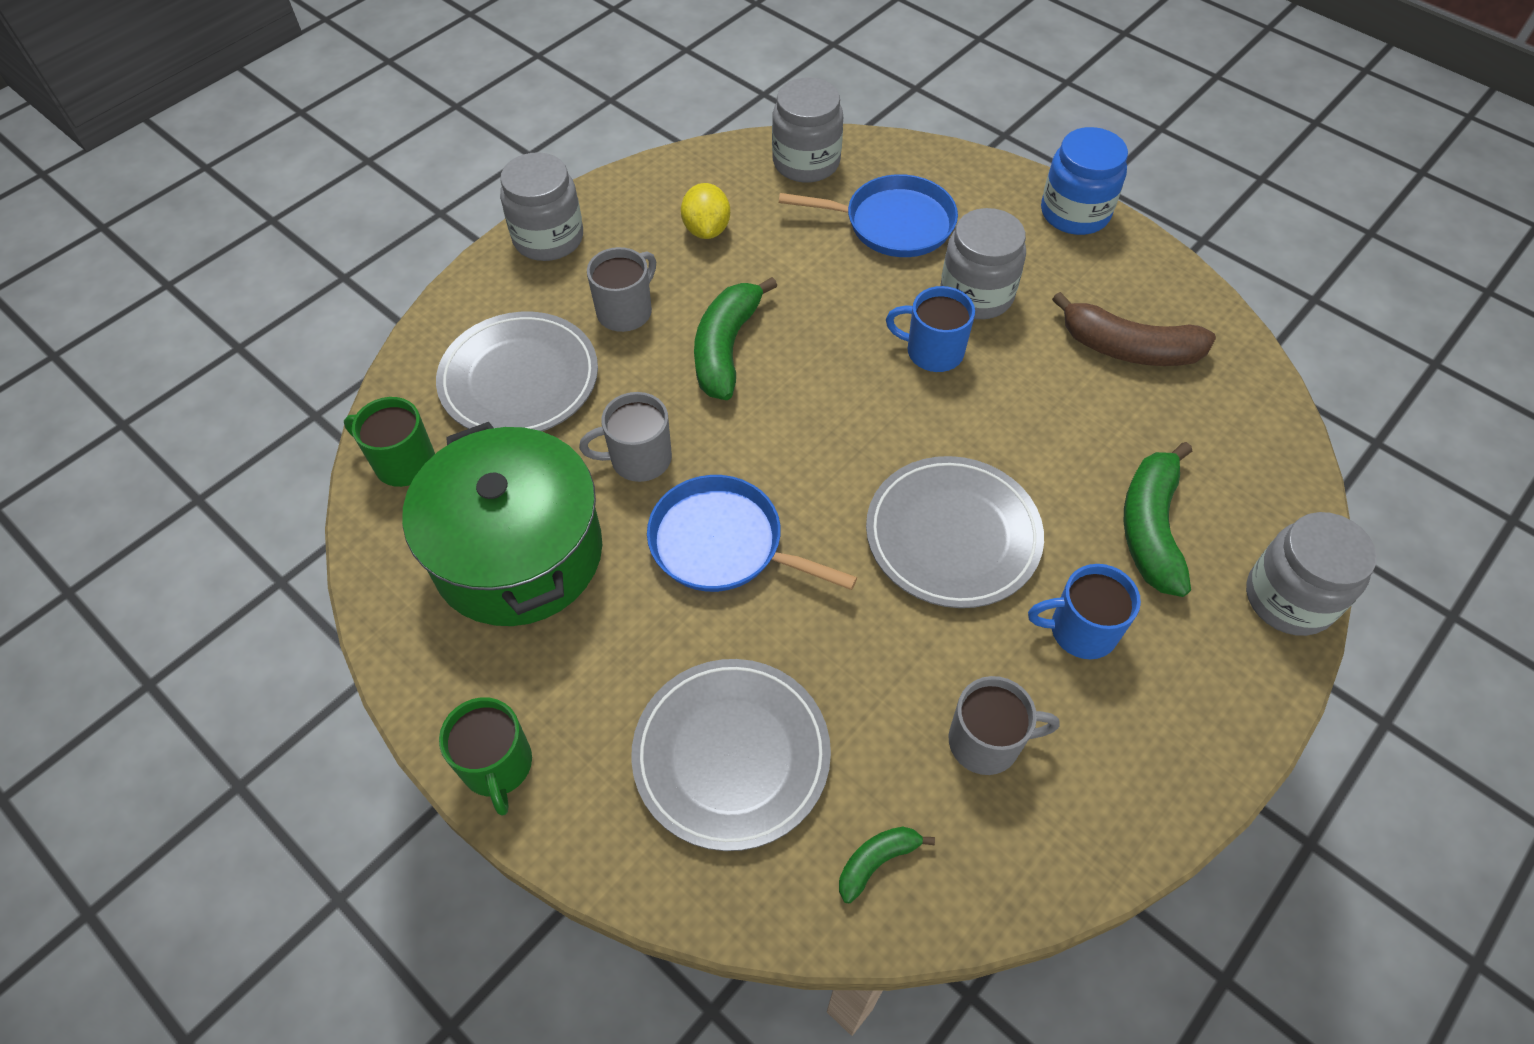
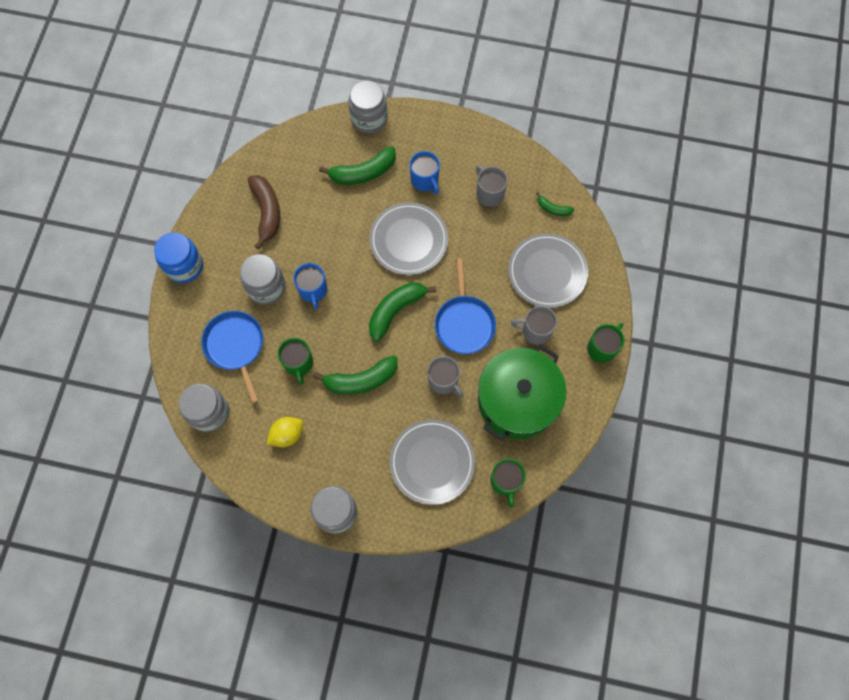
camera: 120 degrees left, 15 degrees up
(626, 311) = (364, 440): grey mug -> grey mug (535, 331)
(811, 284) = (298, 363): none -> green mug
(819, 450) = (396, 310): none -> green banana

